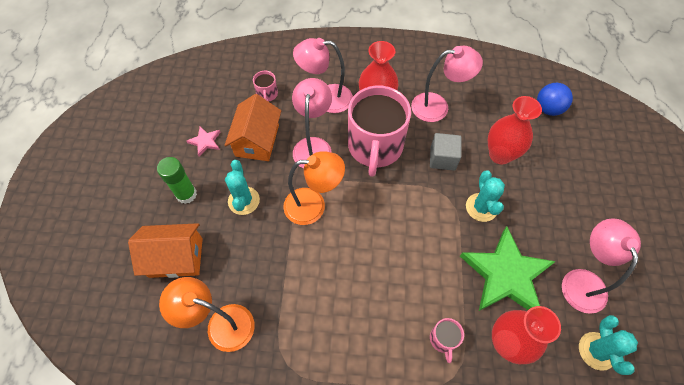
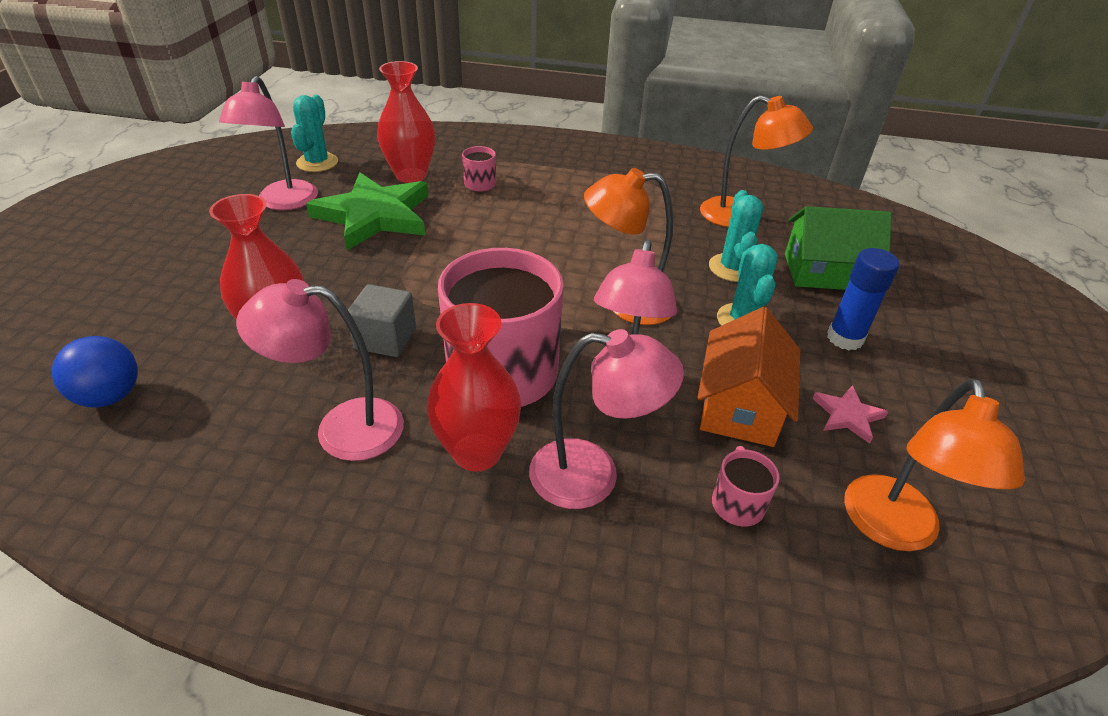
camera: 175 degrees left, 20 degrees down
(176, 257) = (825, 272): orange house -> green house
(186, 194) = (845, 338): green glue stick -> blue glue stick
(207, 91) = (893, 530): none -> orange lamp
(481, 207) = (361, 274): turquoise cactus -> turquoise cactus (732, 268)

